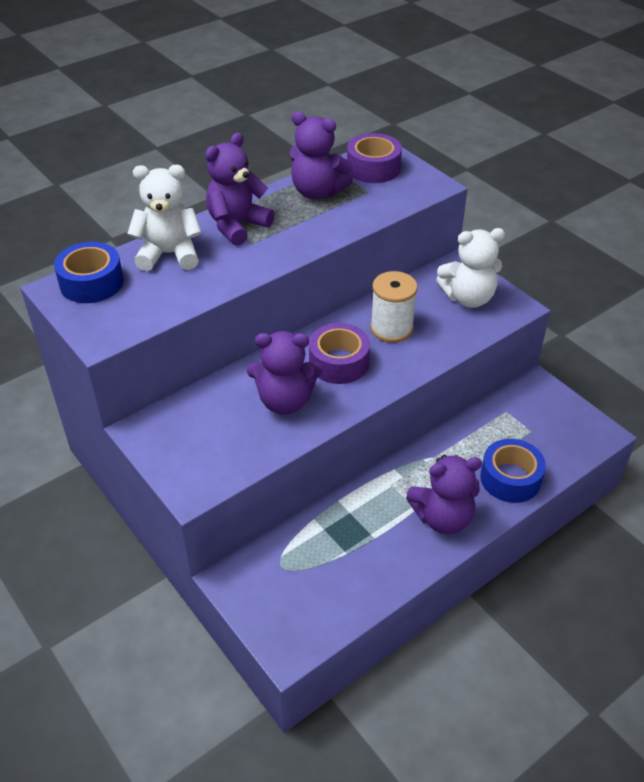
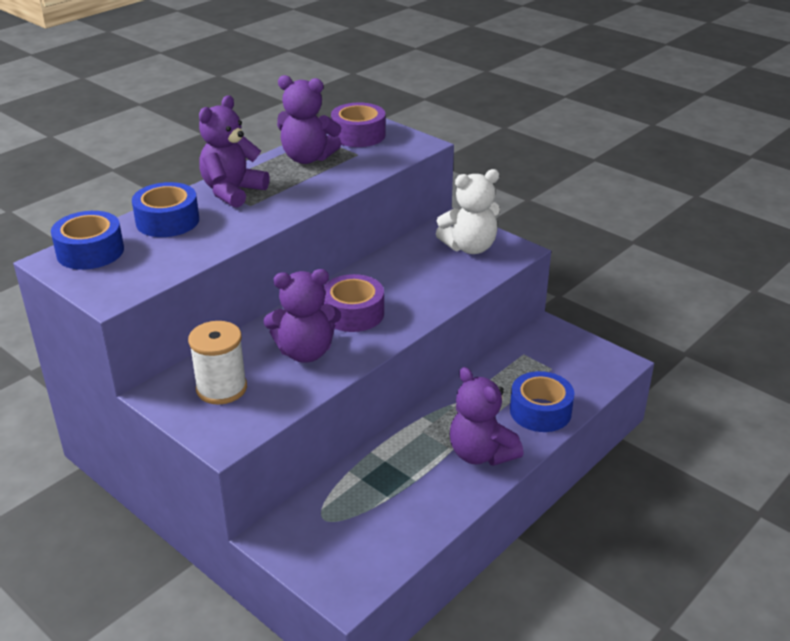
camera: 10 degrees left, 10 degrees down
(169, 254) = (167, 221): white teddy bear -> blue tape
(391, 328) = (400, 280): white spool -> white spool (221, 388)
(443, 518) = (481, 454): purple teddy bear -> purple teddy bear turned 75 degrees clockwise

